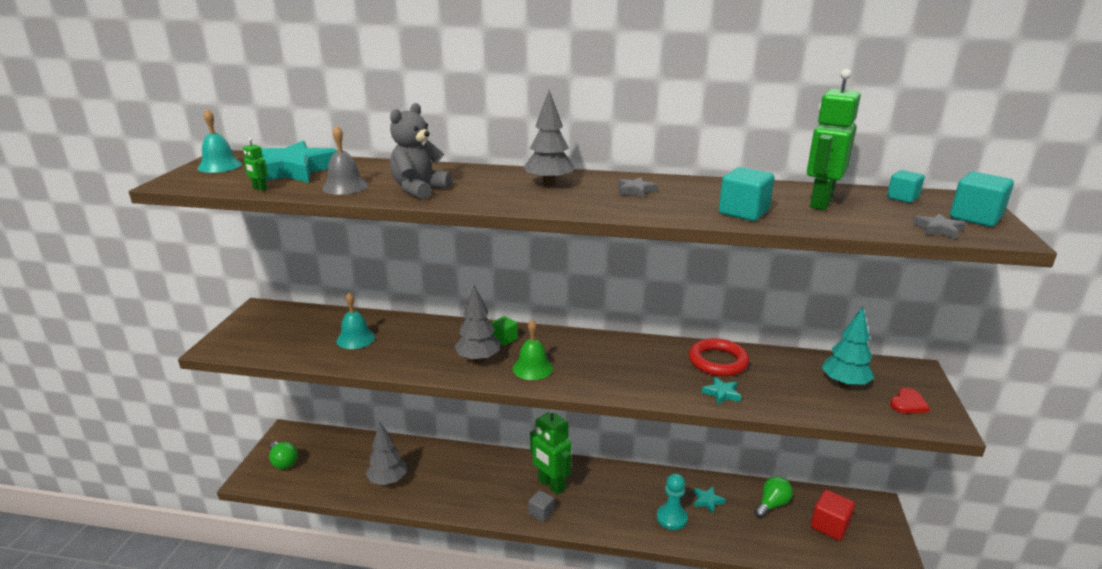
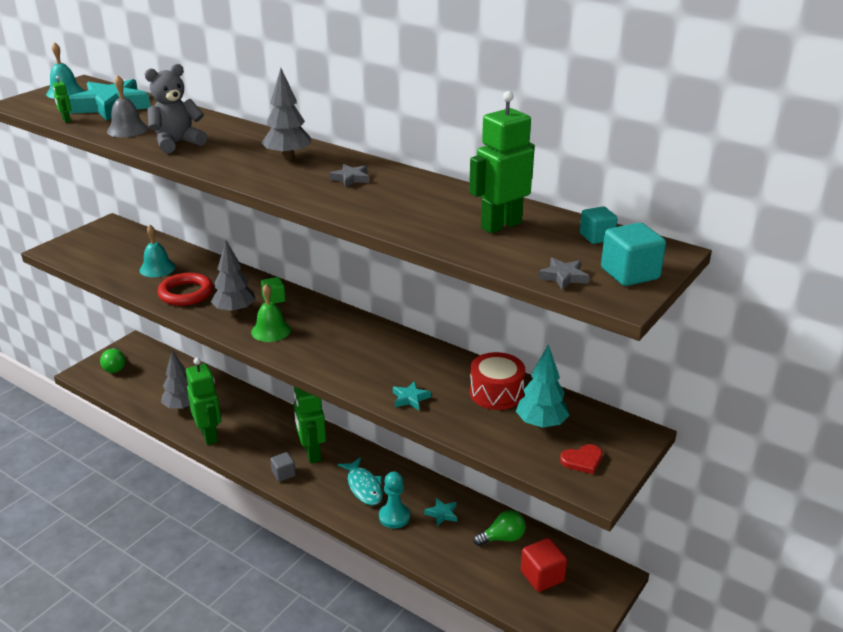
camera: 25 degrees right, 5 degrees up
(439, 500) = (209, 435): none -> green robot
(623, 500) = (364, 487): none -> turquoise fish
(718, 361) = (442, 369): red ring -> red ring (186, 293)
(743, 212) = (409, 220): turquoise cube -> none
(782, 368) = (496, 393): none -> red drum

